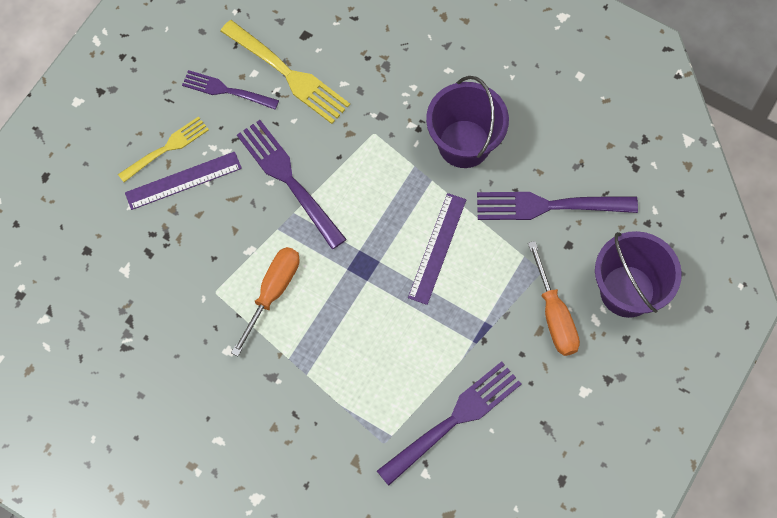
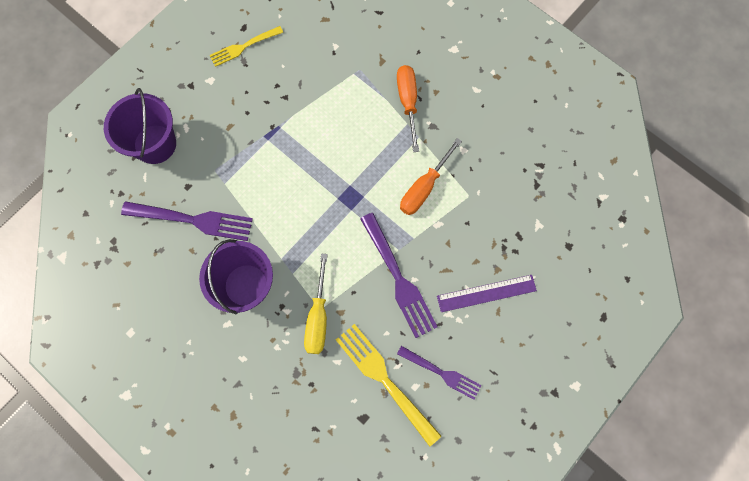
camera: 170 degrees left, 5 degrees up
(166, 149) = (499, 325): yellow fork -> yellow fork (244, 46)
(374, 123) = (318, 318): none -> yellow screwdriver
(437, 248) = (290, 201): purple ruler -> none
(453, 421) = (308, 75): purple fork -> none
(554, 316) = (215, 135): orange screwdriver -> orange screwdriver (408, 102)

